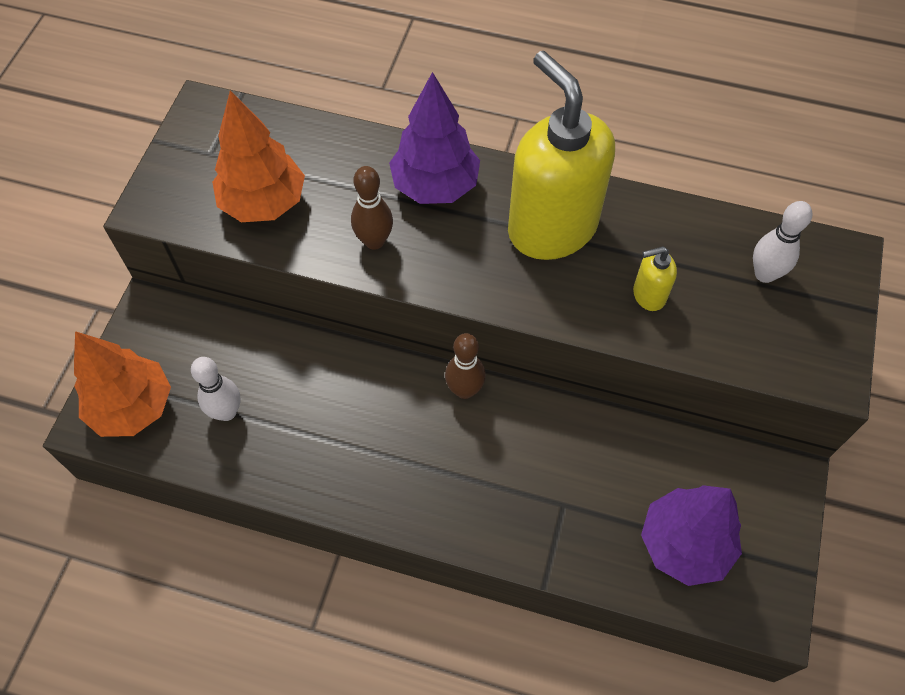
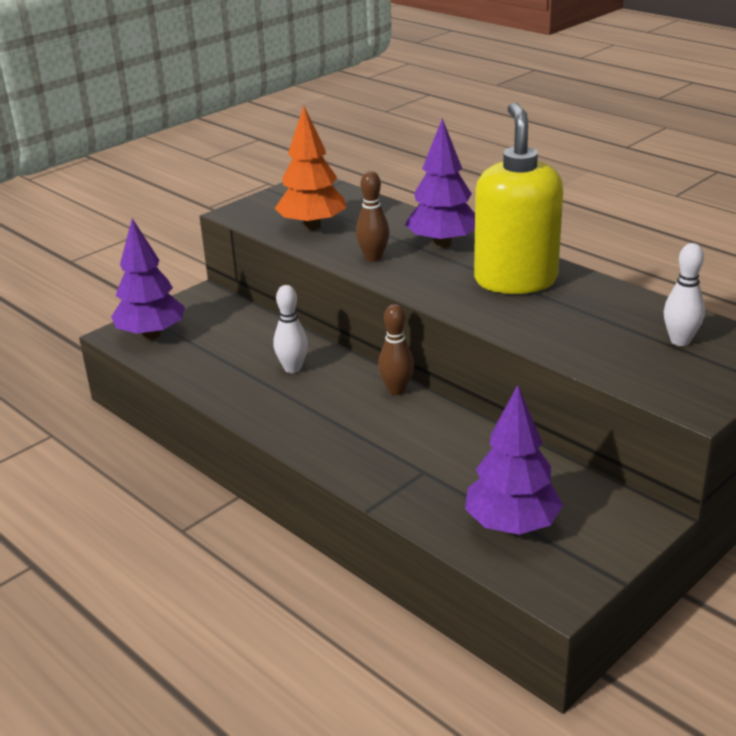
camera: 30 degrees right, 30 degrees down
(132, 407) = (151, 335): orange tree -> purple tree
(226, 412) = (211, 353): white bowling pin -> white bowling pin (292, 368)
(648, 295) = (565, 328): yellow soap dispenser -> none

